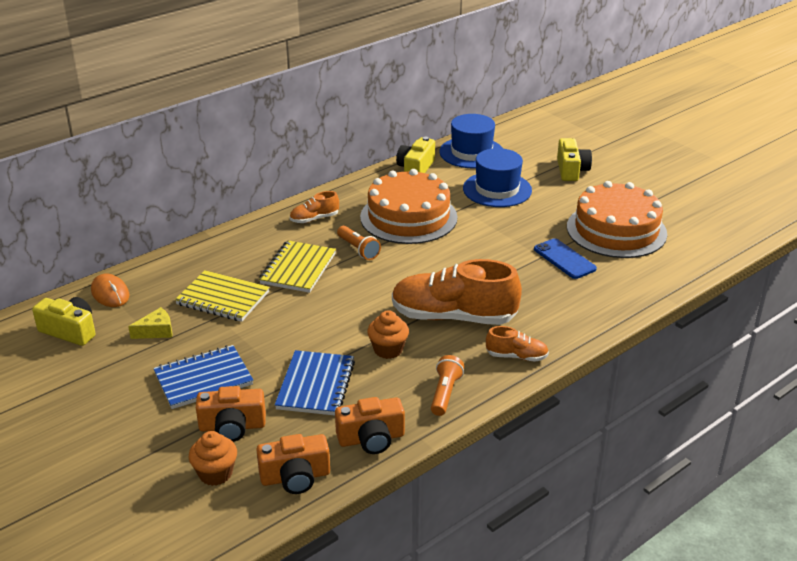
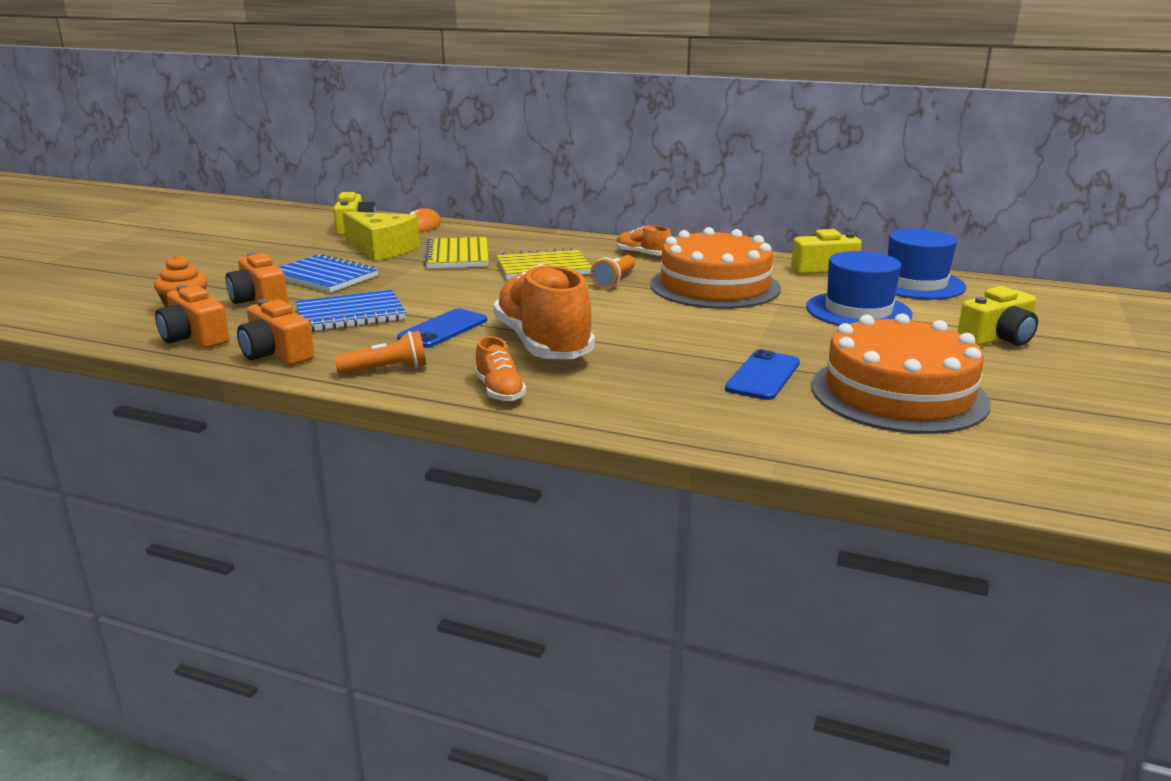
camera: 60 degrees right, 10 degrees down
(156, 331) = (381, 249): yellow cheese -> yellow cheese, size x1.92
(388, 350) = (443, 329): orange cupcake -> blue phone

